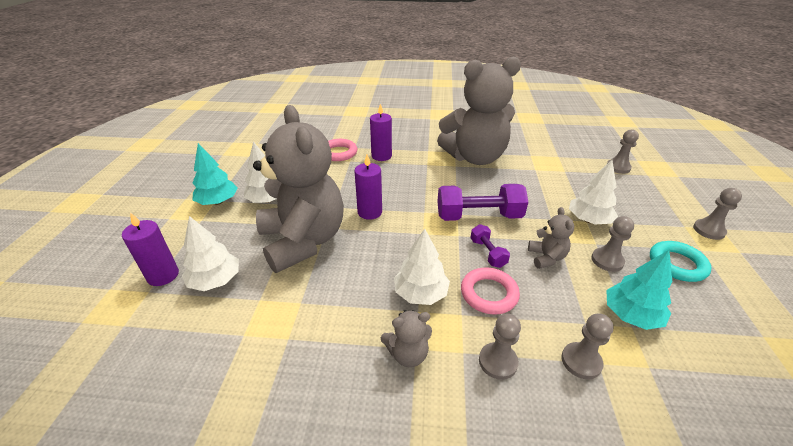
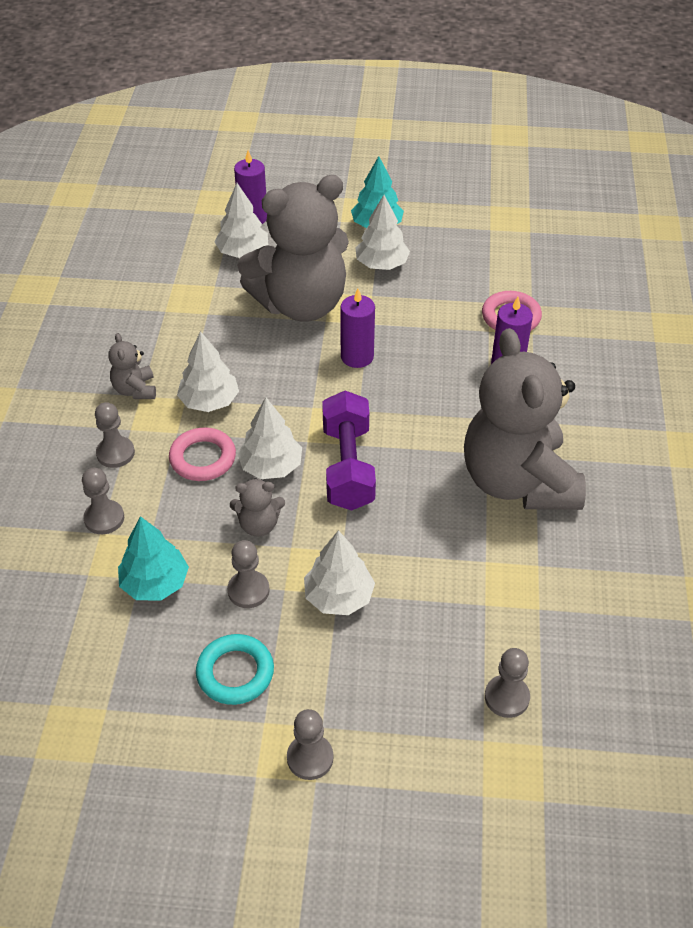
camera: 90 degrees right, 10 degrees up
(487, 253) = (271, 466): purple dumbbell -> white tree

